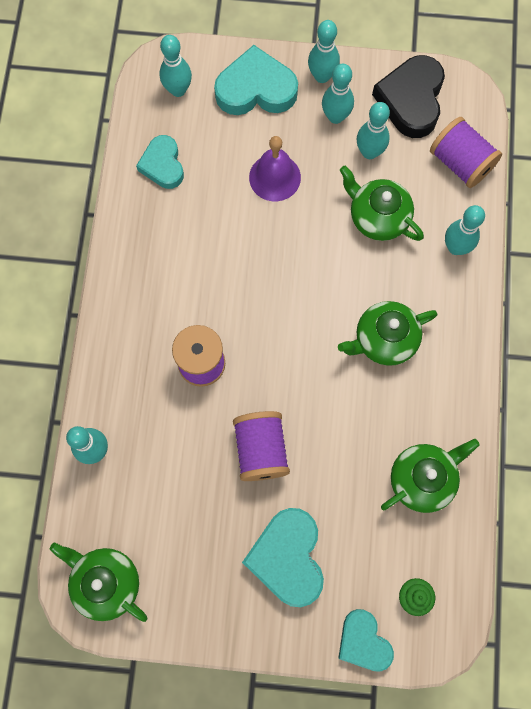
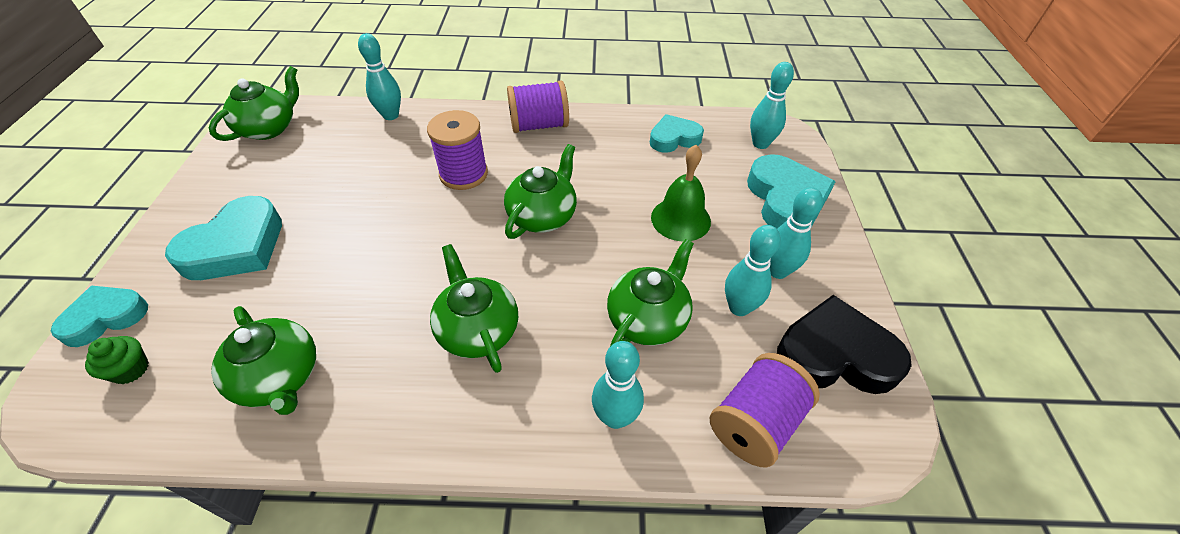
camera: 85 degrees right, 25 degrees down
(261, 450) = (362, 221): purple spool -> purple spool (539, 125)
(263, 290) = (543, 216): none -> green teapot
(274, 177) = (680, 219): purple bell -> green bell
(287, 557) = (236, 247): turquoise heart -> turquoise heart turned 135 degrees clockwise
(322, 76) = (828, 256): turquoise bowling pin -> none

